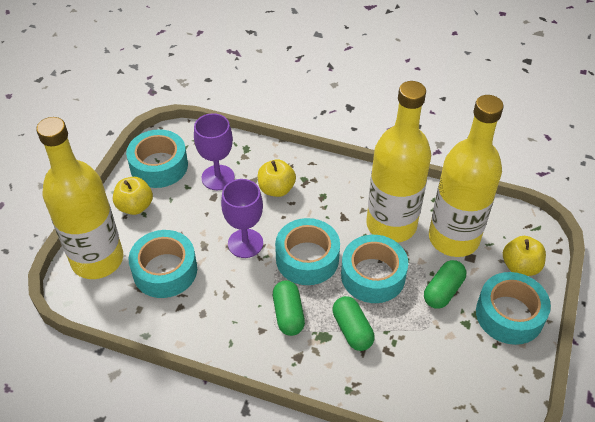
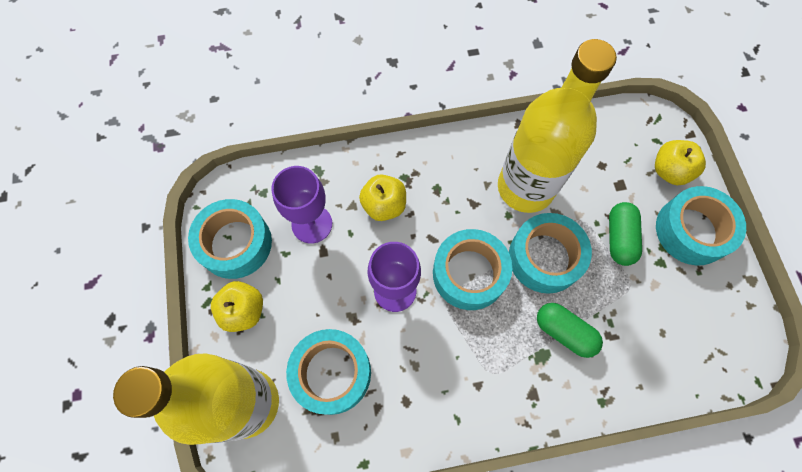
camera: 30 degrees left, 20 degrees up
(288, 314) = (493, 351): green capsule -> none
(453, 238) = (592, 171): yellow bottle -> none

